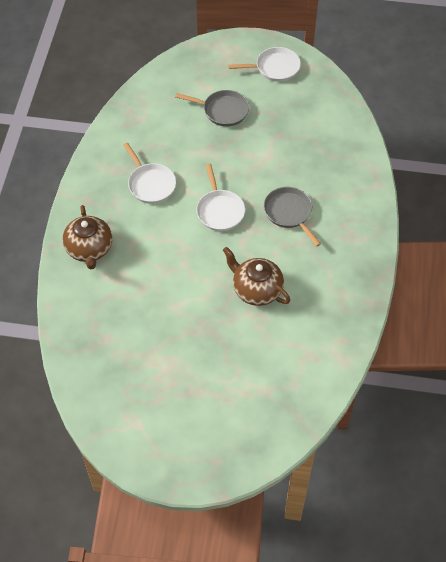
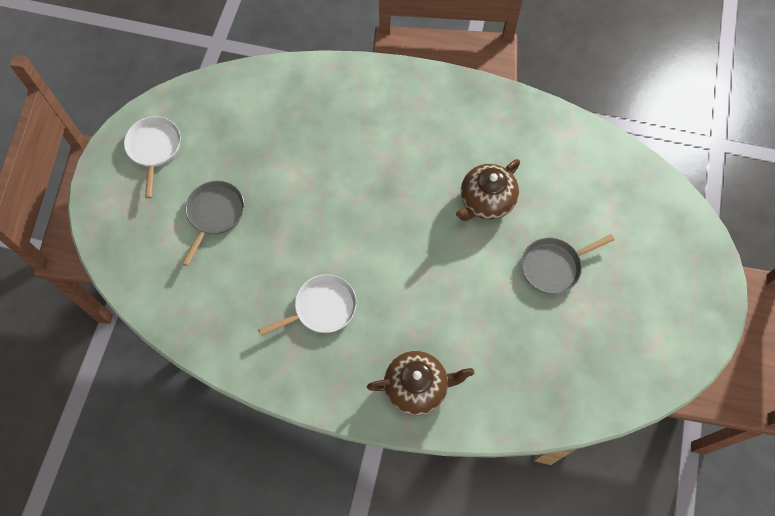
camera: 85 degrees left, 10 degrees up
(219, 210) = (372, 230): white pan -> none
(289, 213) = (383, 157): grey pan -> grey pan (553, 266)

